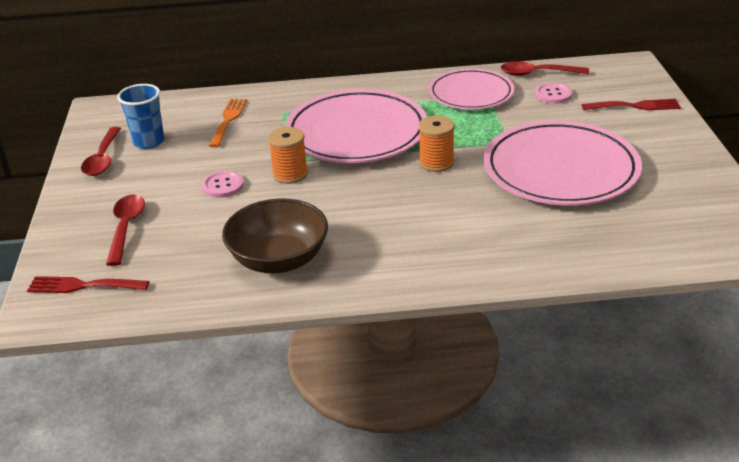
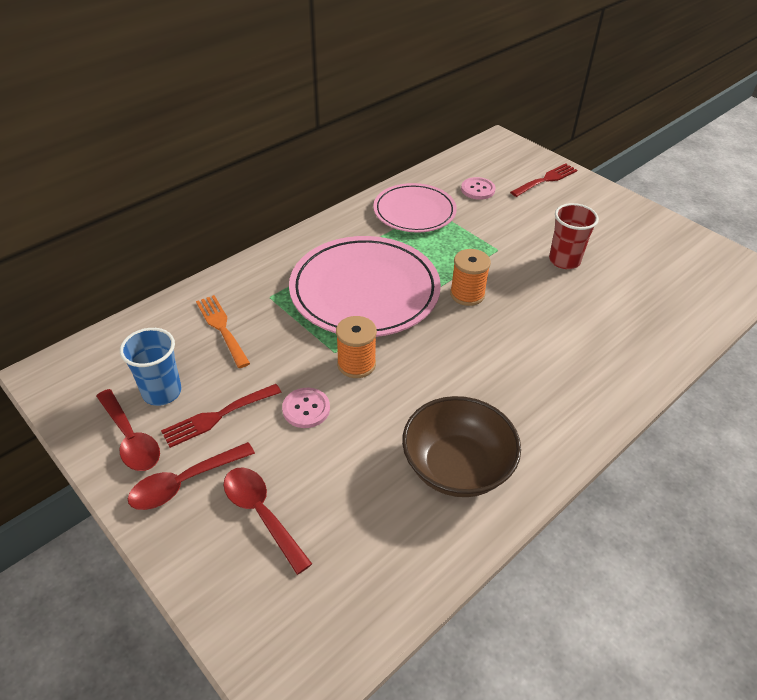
camera: 40 degrees left, 10 degrees up
(82, 286) = (299, 617): red fork -> red fork (217, 416)
(537, 73) = (443, 173): red spoon -> red spoon (184, 482)
(560, 170) = (564, 260): pink plate -> red cup

